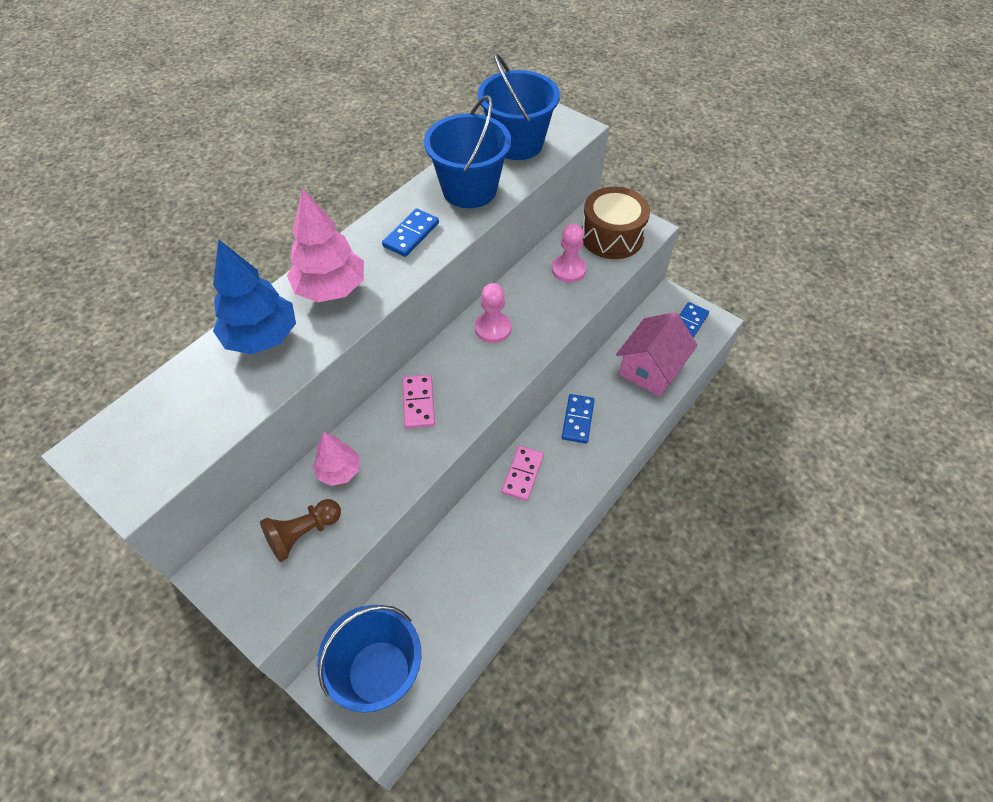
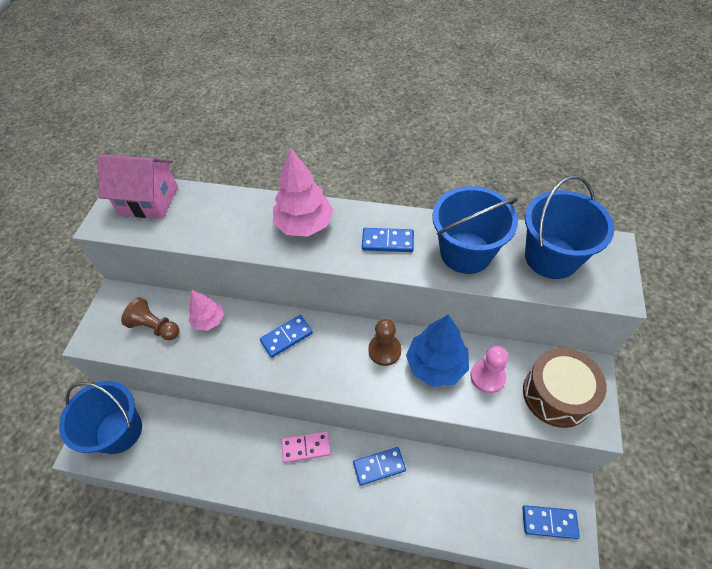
camera: 65 degrees right, 0 degrees up
(262, 337) = (242, 213): blue tree -> blue tree (436, 365)
(418, 403) = (286, 337): pink domino -> blue domino
(493, 328) = (384, 350): pink pawn -> brown pawn
(650, 369) = (471, 508): pink house -> pink house (149, 200)

